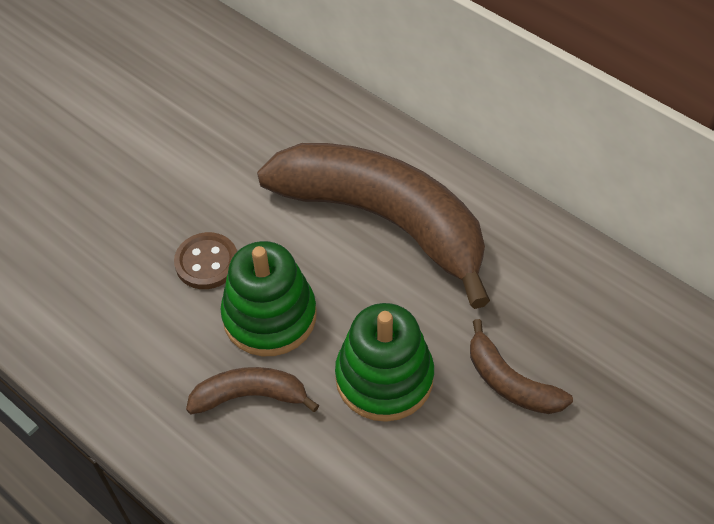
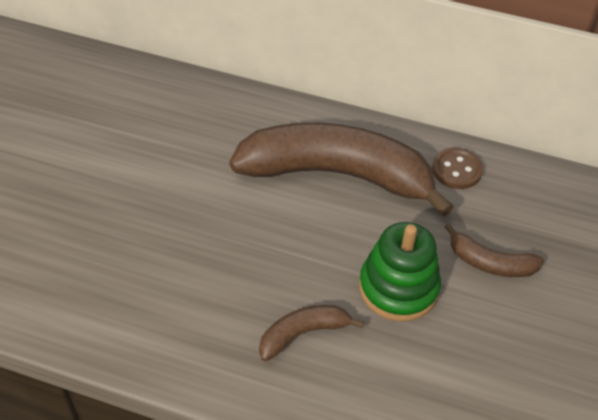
camera: 25 degrees left, 5 degrees down
(207, 262) = (214, 244): brown button -> brown button (456, 170)
(269, 316) = (286, 269): green stacking toy -> none

